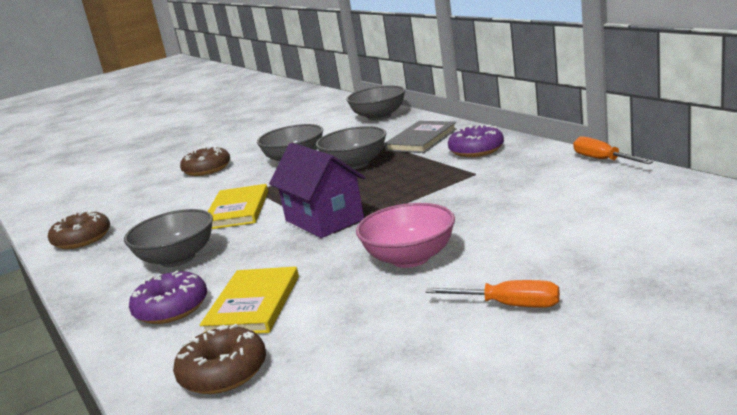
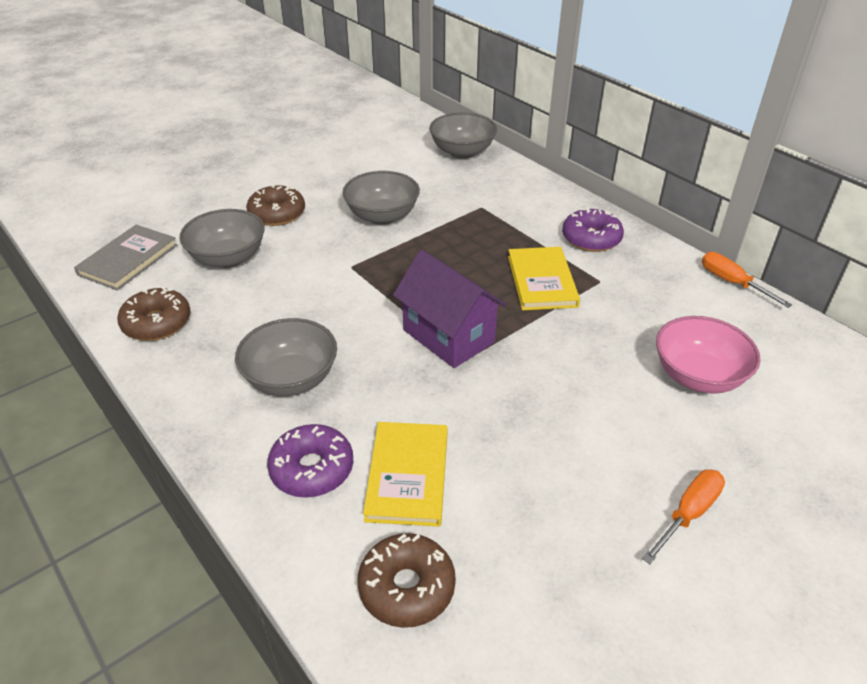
camera: 10 degrees left, 20 degrees up
(237, 210) = (339, 300): yellow book -> yellow book (541, 281)
(355, 164) = (457, 238): grey bowl -> grey bowl (228, 258)
(410, 258) = (564, 419): pink bowl -> pink bowl (698, 376)
(421, 140) = (524, 207): grey book -> grey book (128, 260)
(509, 305) = (688, 513): orange screwdriver -> orange screwdriver turned 60 degrees counterclockwise

